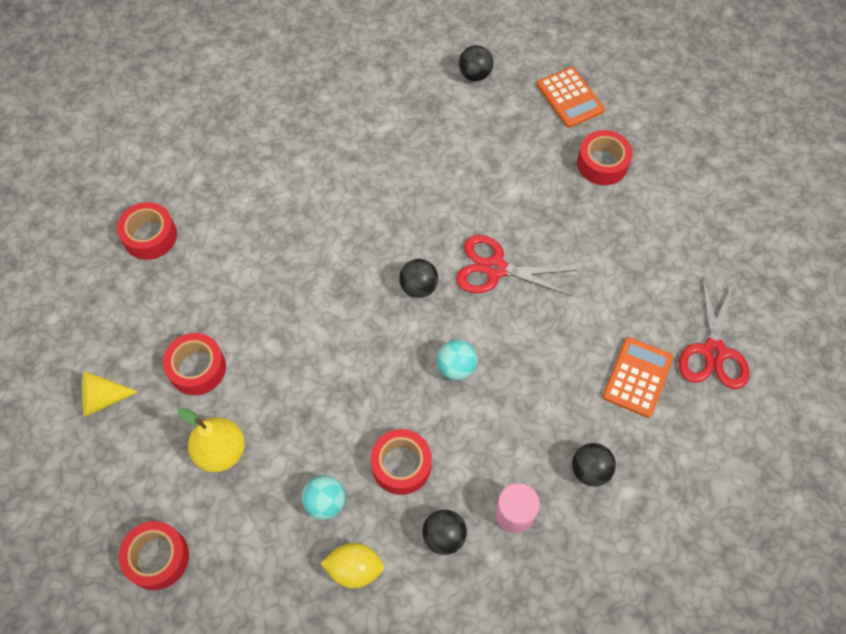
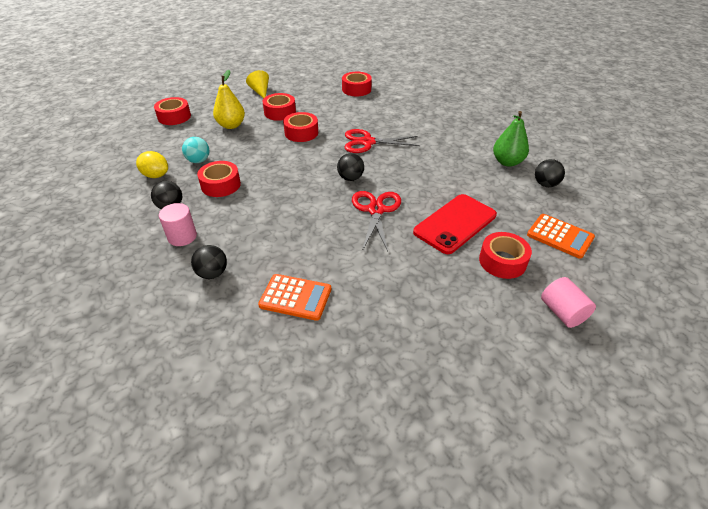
camera: 80 degrees right, 20 degrees down
(277, 339) = (301, 133): none -> red tape
(354, 569) = (156, 175): yellow lemon -> yellow lemon turned 60 degrees counterclockwise
(419, 96) = (507, 162): none -> green pear
(456, 367) = (292, 200): turquoise ball -> none
(534, 189) = (455, 224): none -> red phone
(570, 98) = (560, 236): orange calculator -> orange calculator turned 105 degrees counterclockwise
(676, 139) = (562, 312): none -> pink cylinder
(713, 352) = (329, 352): red scissors -> red scissors (367, 142)

